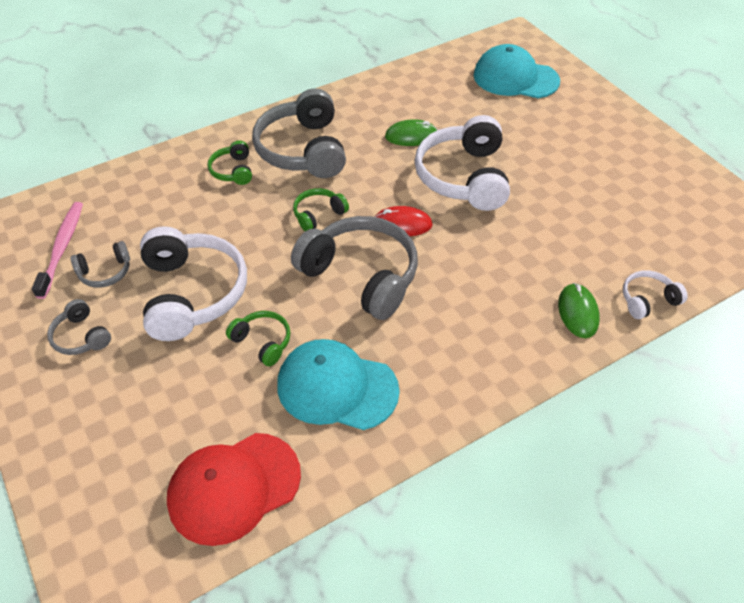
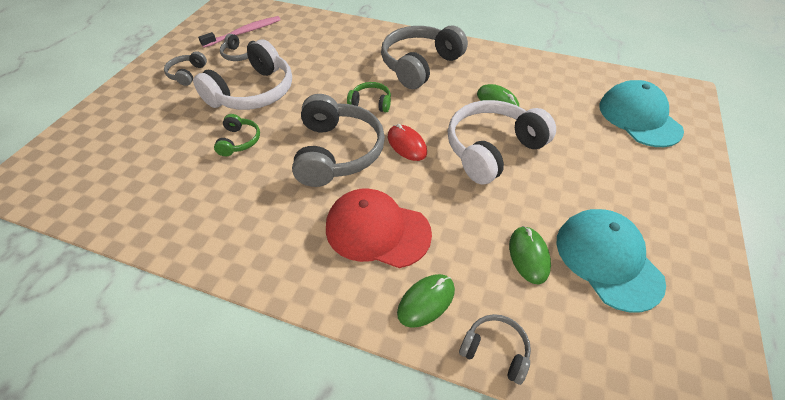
camera: 50 degrees right, 0 degrees up
(233, 171) = (367, 50): green headphones -> none
(234, 487) = (114, 195): red cap -> red cap (377, 230)
(337, 387) = (227, 196): turquoise cap -> turquoise cap (607, 260)
(587, 230) = (529, 256): none -> green mouse
(647, 300) = (495, 350): white headphones -> grey headphones

